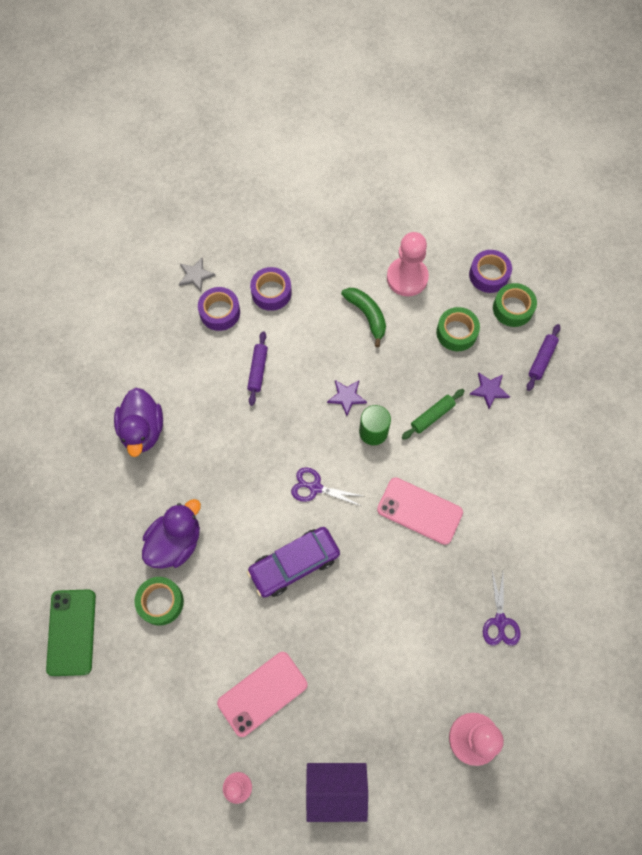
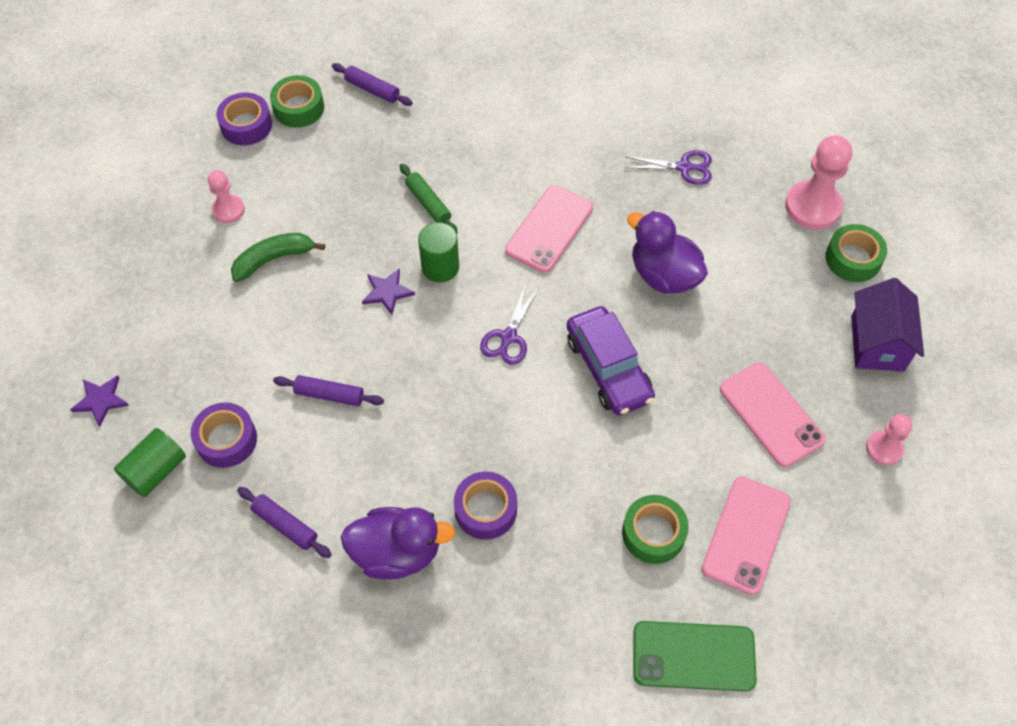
camera: 85 degrees left, 10 degrees down
(160, 358) = (285, 525): none -> purple rolling pin
(161, 671) = (746, 535): none -> pink phone
(175, 542) = (570, 511): purple duck -> purple duck (663, 275)
(195, 275) = (156, 471): grey star -> green cylinder
(271, 292) = (210, 371): purple tape -> purple tape (485, 509)
(407, 278) = (228, 210): pink pawn -> pink pawn, size x0.57
(456, 332) = (319, 167): green tape -> green tape (853, 259)
(489, 390) = (403, 144): purple star -> purple star (101, 400)

